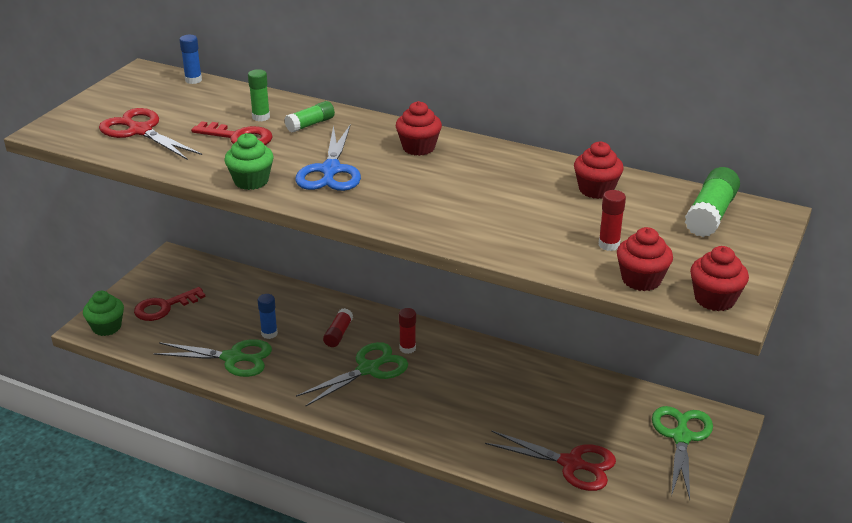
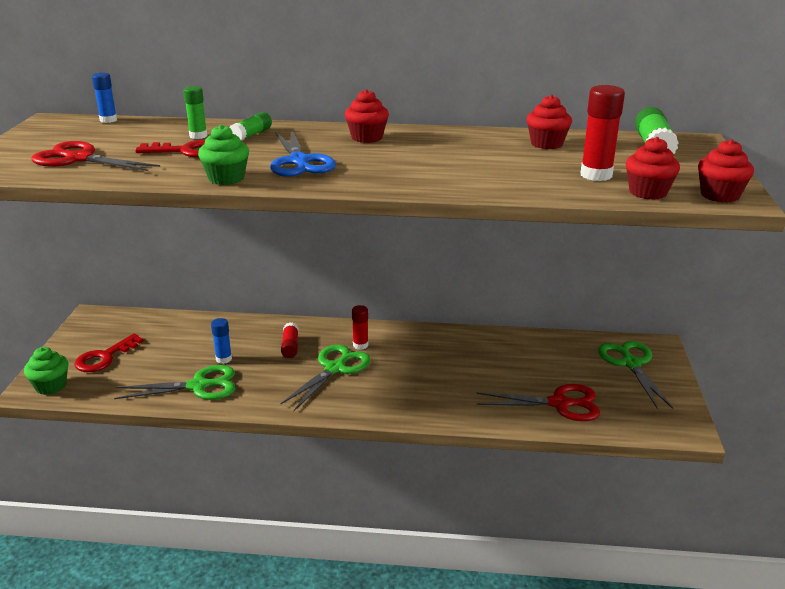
camera: 20 degrees left, 5 degrees down
(609, 245) = (596, 175): red glue stick -> red glue stick, size x1.59

